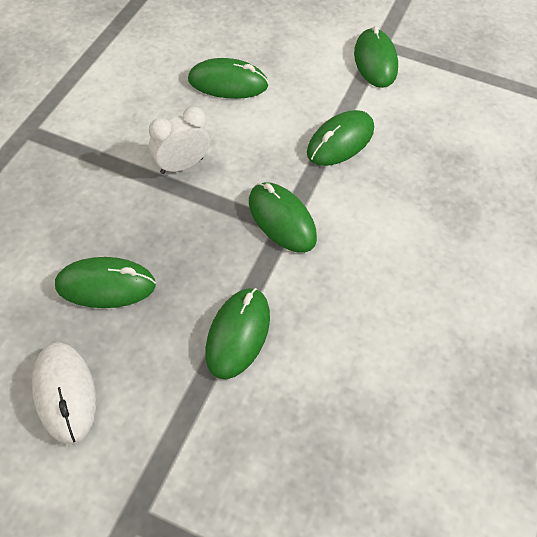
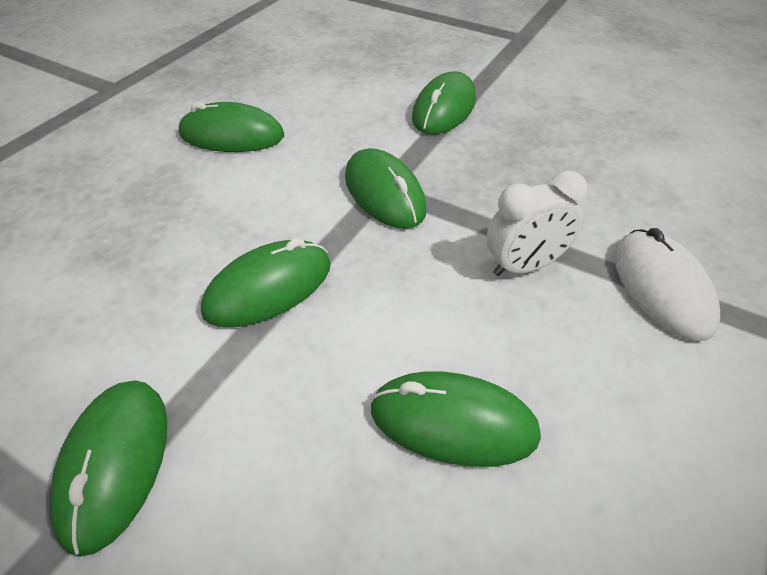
camera: 170 degrees left, 10 degrees down
(65, 393) = (597, 86): white mouse -> white mouse (661, 288)
(106, 285) = (588, 148): green mouse -> green mouse (232, 135)

